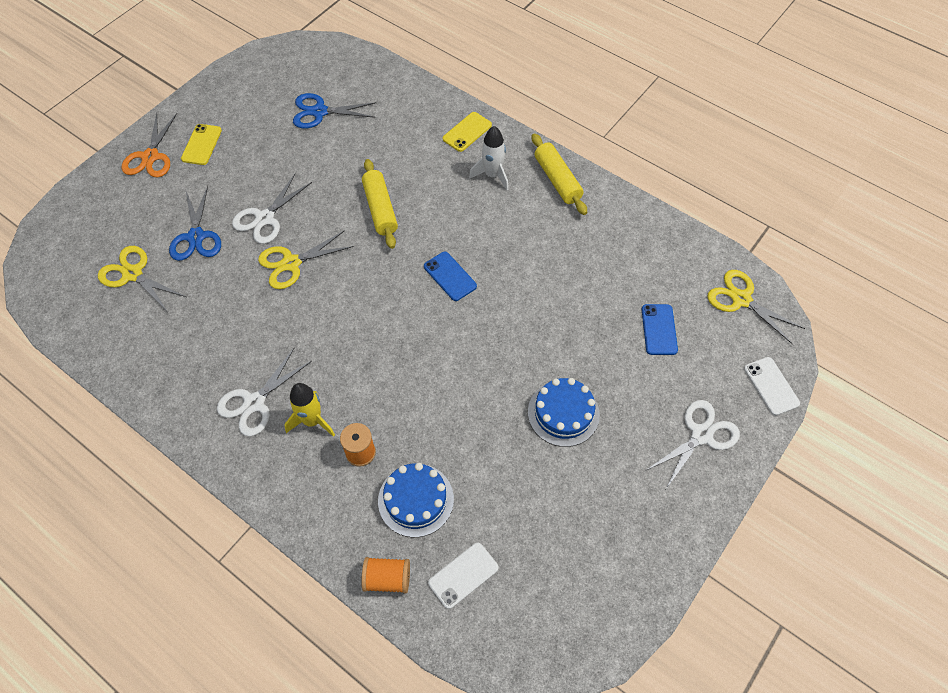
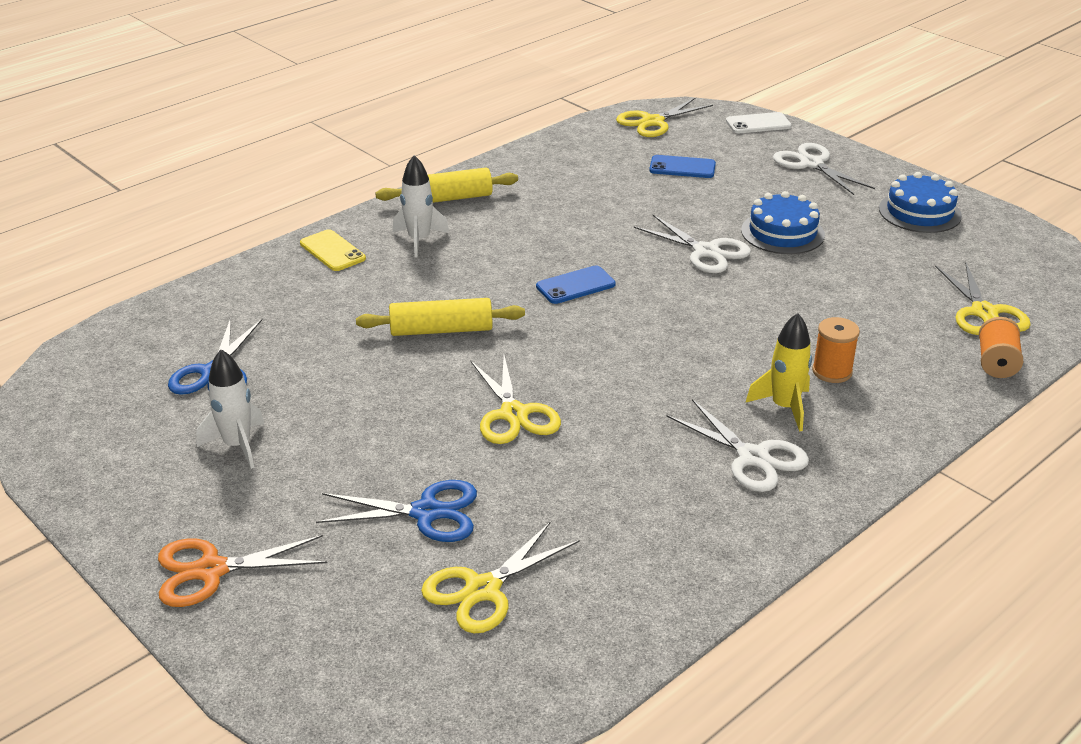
camera: 80 degrees left, 25 degrees down
(150, 157) = (211, 570): orange scissors -> orange scissors turned 150 degrees clockwise
(201, 144) = (216, 504): yellow phone -> none
(252, 140) = (237, 445): none -> white rocket
(265, 218) = (416, 437): white scissors -> white scissors (706, 252)
(416, 500) = (894, 336): blue cake -> blue cake (919, 212)
(463, 575) = (983, 312): white phone -> yellow scissors

